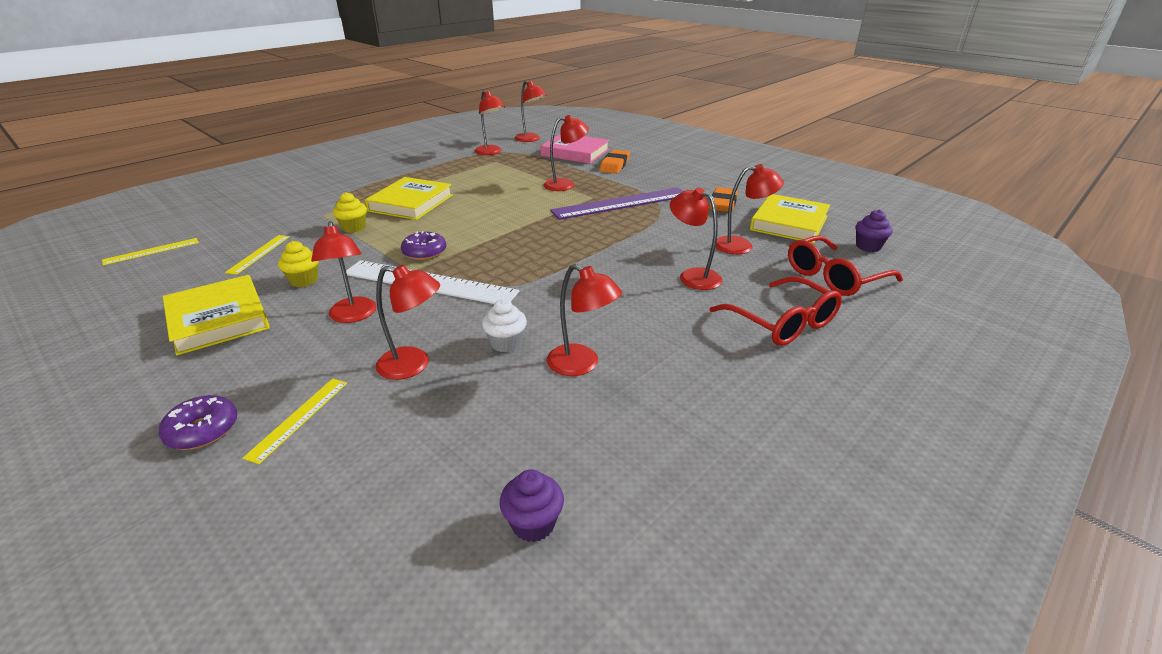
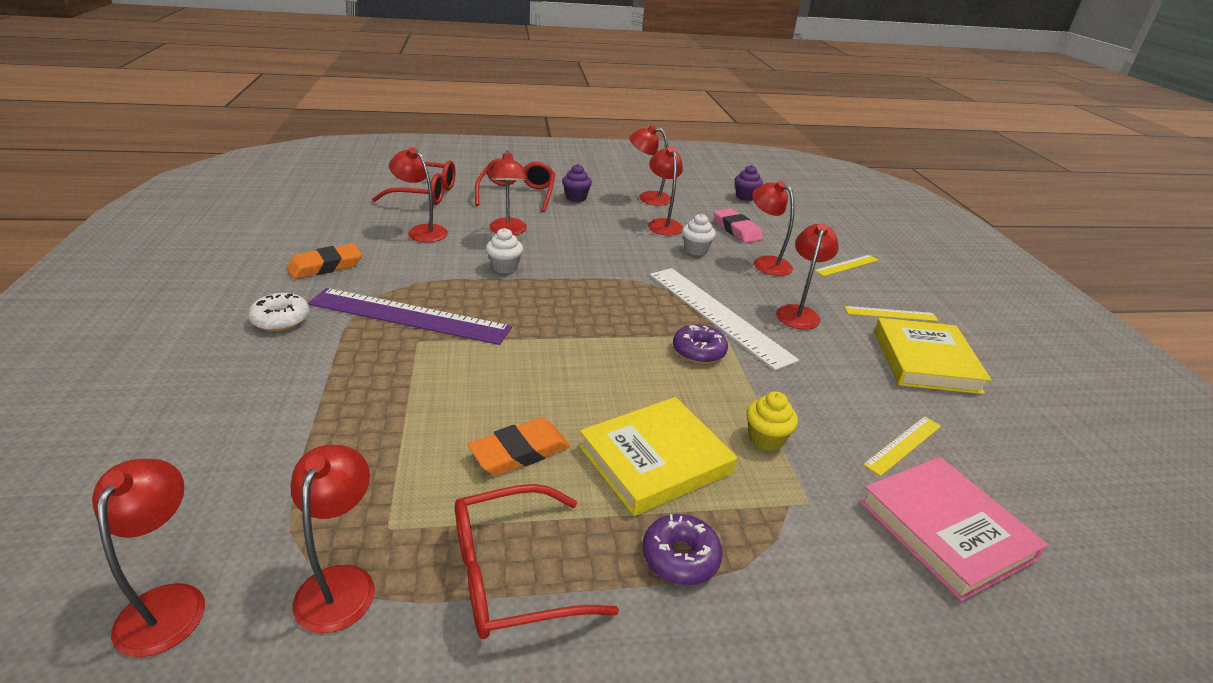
camera: 145 degrees left, 0 degrees up
(151, 251) = (1080, 534): yellow ruler -> yellow ruler (890, 314)
(203, 430) = (907, 281): purple donut -> purple donut (680, 557)
(304, 280) = (842, 371): yellow cupcake -> none
(439, 167) = (512, 575): none -> red glasses
(485, 409) = (736, 230): none -> pink eraser
(565, 184) = (402, 383): red lamp -> red lamp (648, 197)
(575, 153) = (222, 469): pink book -> pink book (945, 530)
(615, 165) = (257, 390): orange eraser -> orange eraser (520, 452)
(631, 248) = (504, 267): none -> white cupcake
(670, 181) = (281, 320): none -> white donut
(789, 223) = (336, 227): yellow book -> none
(868, 247) = (347, 194): purple cupcake -> purple cupcake (576, 198)

